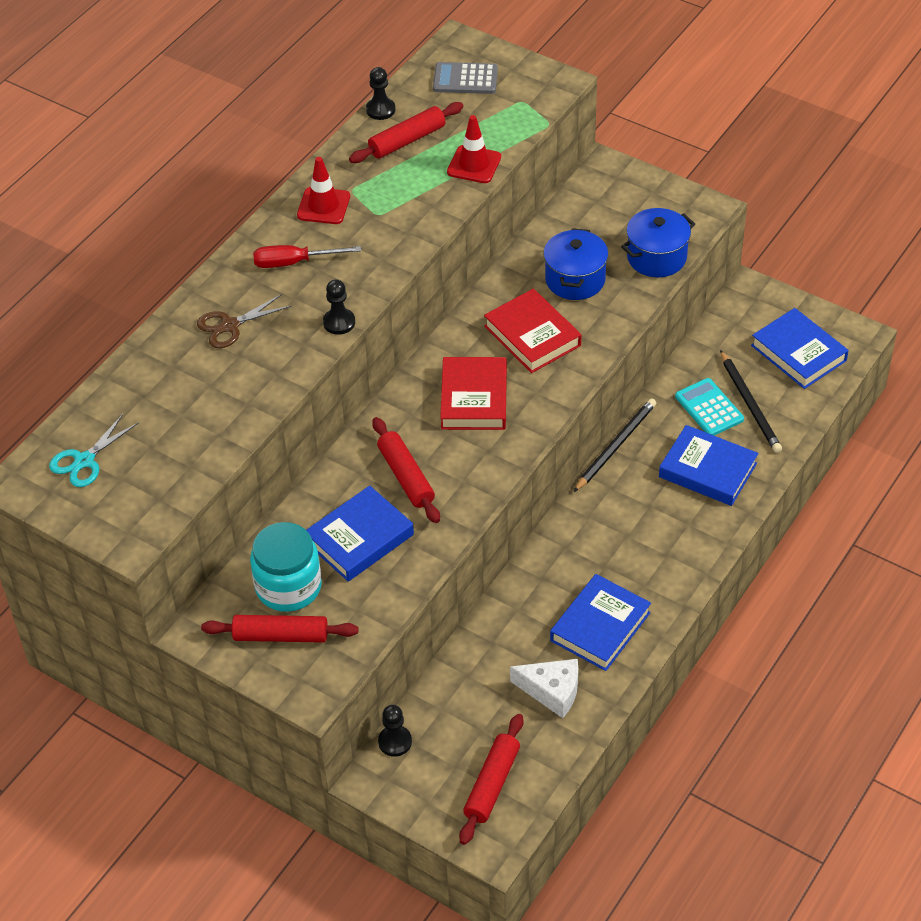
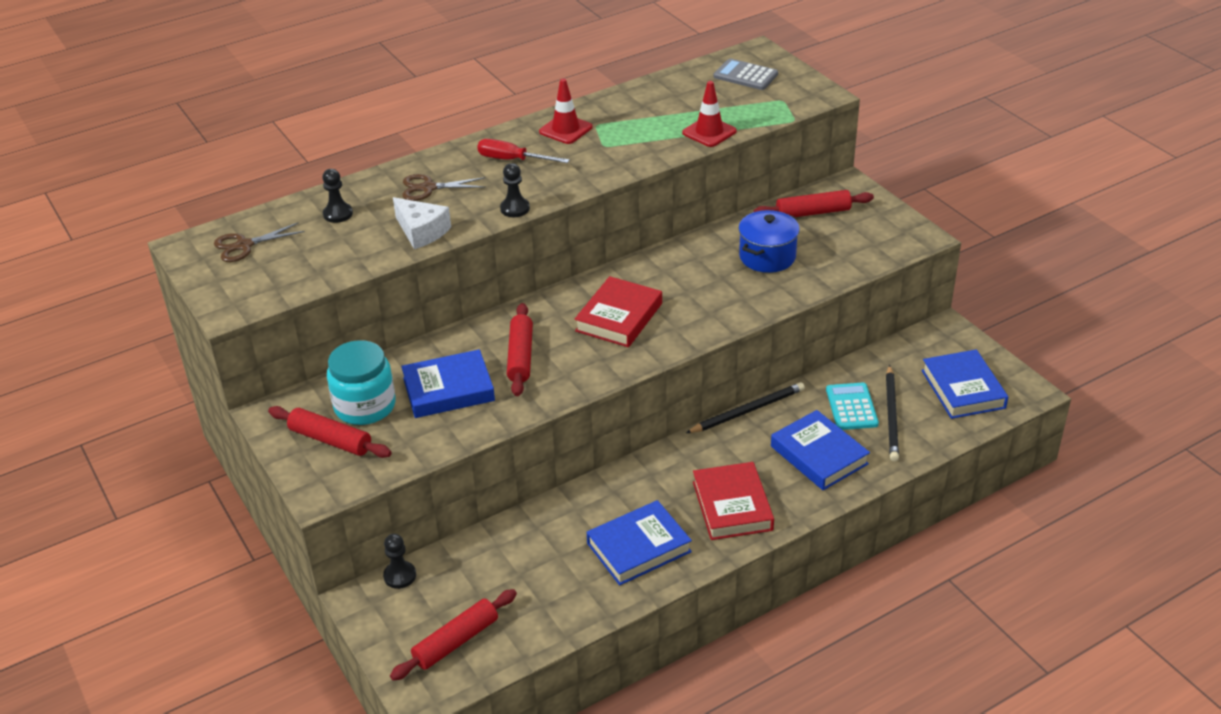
camera: 25 degrees right, 10 degrees down
(84, 461) = (244, 245): turquoise scissors -> brown scissors
(380, 110) = (661, 79): black pawn -> black pawn (338, 214)
(407, 140) = (666, 104): red rolling pin -> red rolling pin (813, 212)
(532, 336) = (701, 286): red book -> red book (732, 506)
(552, 691) = (560, 585): white cheese -> white cheese (421, 231)
(656, 257) = (851, 260): blue pot -> none

